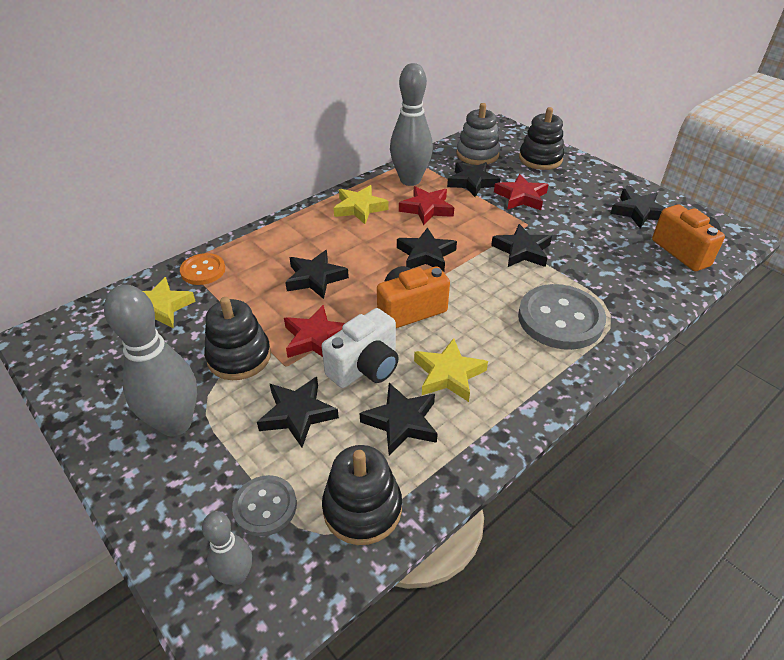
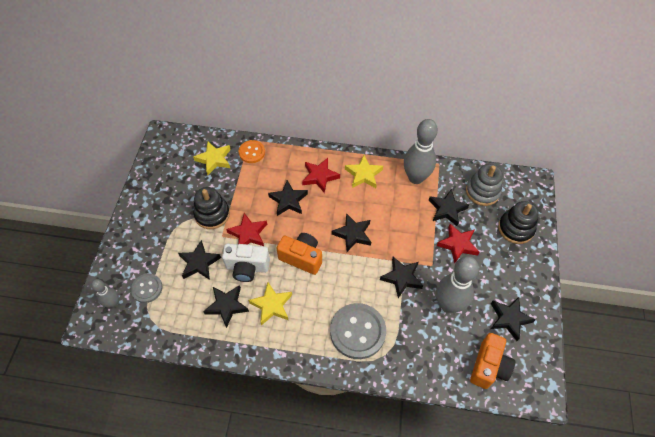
camera: 50 degrees right, 15 degrees up
(175, 423) = (160, 224): grey bowling pin -> grey bowling pin (448, 304)
(362, 508) = (171, 324): black stacking toy -> none
(427, 209) = (395, 205): red star -> red star (320, 176)

